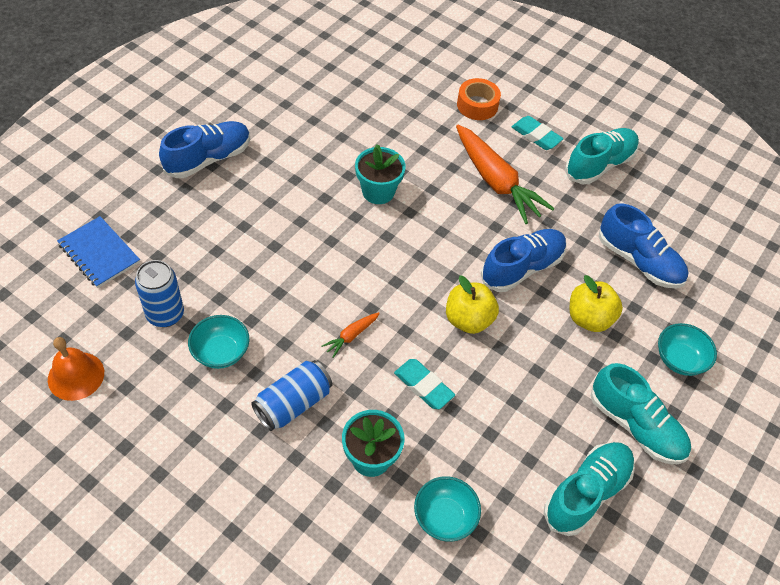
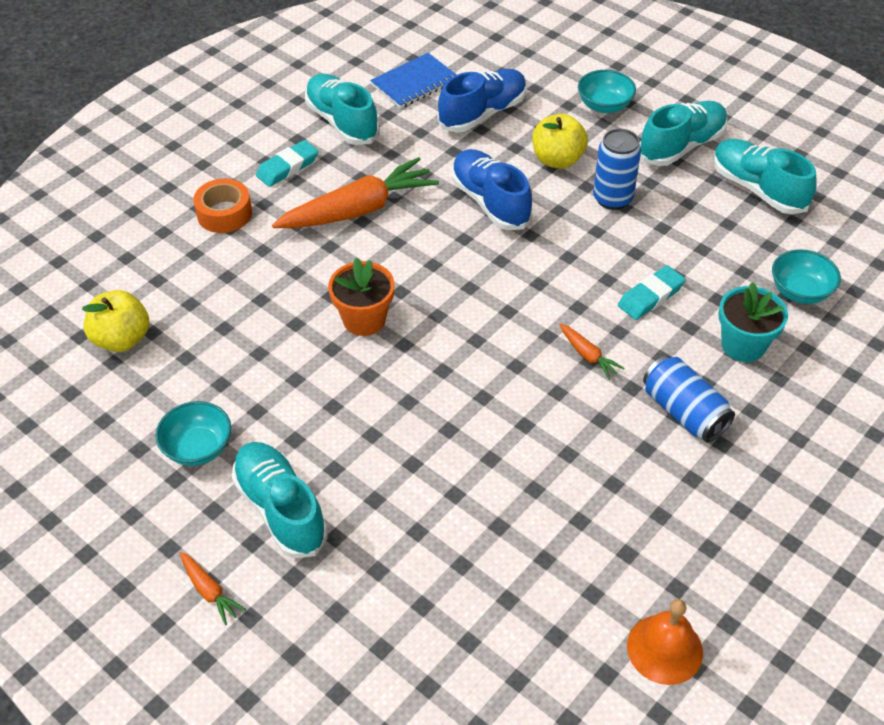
camera: 80 degrees left, 5 degrees down
(99, 253) = (455, 640): blue notebook -> blue notebook (414, 83)
(150, 131) = (209, 591): none -> orange carrot
(165, 314) = (562, 549): blue can -> blue can (612, 198)
(208, 159) = (281, 509): blue shoe -> turquoise shoe
(221, 352) = (617, 484): turquoise bowl -> turquoise bowl (198, 448)
(378, 191) = (364, 319): turquoise flower pot -> orange flower pot
(468, 320) = (562, 252): yellow apple -> yellow apple (122, 339)

